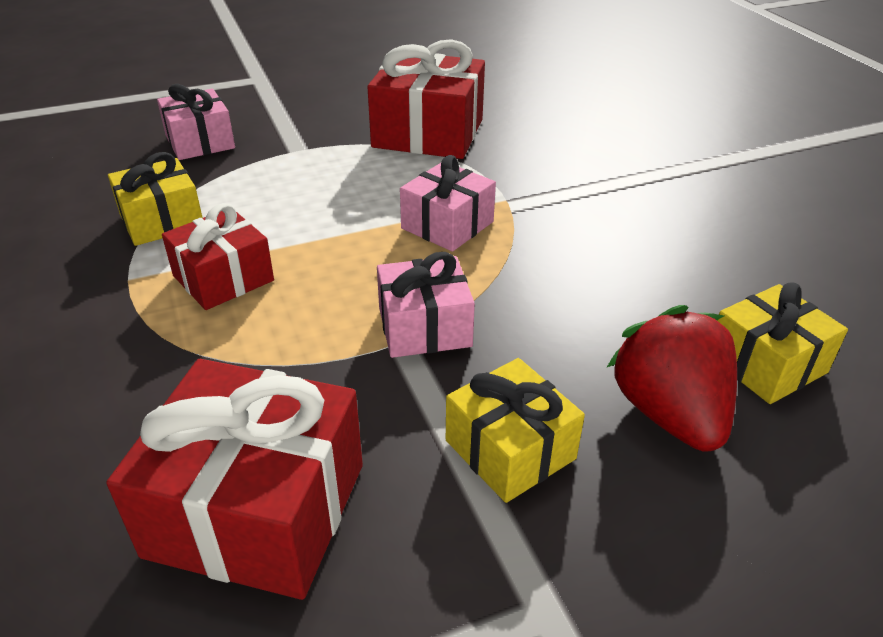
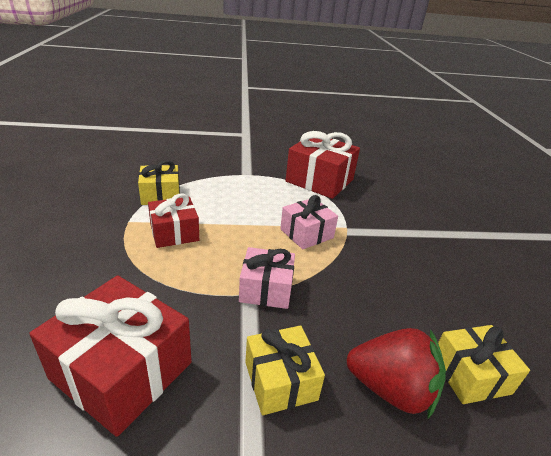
camera: 15 degrees right, 5 degrees down
(200, 142) = (200, 159): pink gift -> none
(669, 413) = (391, 389): red strawberry -> red strawberry turned 105 degrees clockwise

